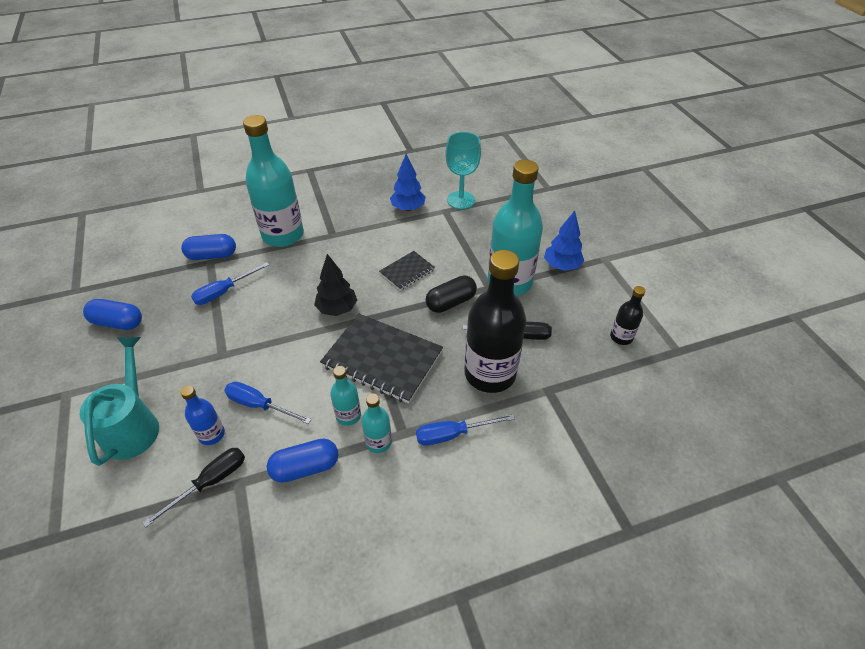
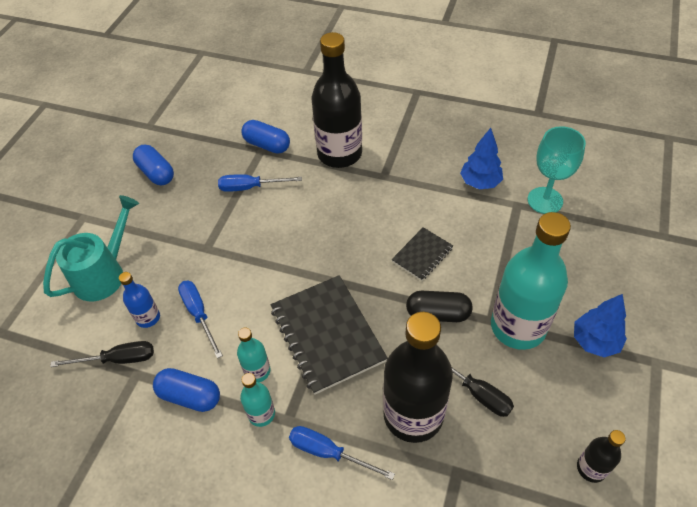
camera: 40 degrees right, 5 degrees up
(283, 235) = (339, 154): turquoise bottle -> black bottle
(337, 309) = (328, 258): black tree -> none
(407, 271) = (422, 255): black notebook -> black notebook turned 45 degrees counterclockwise

